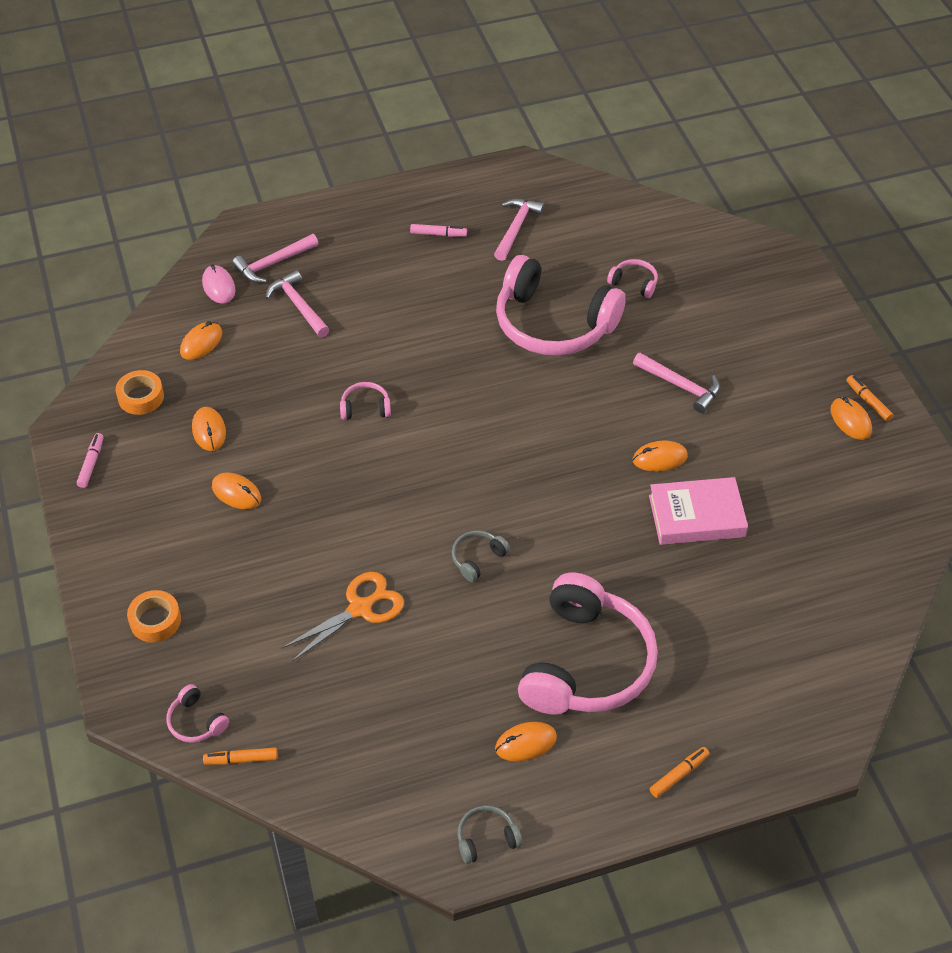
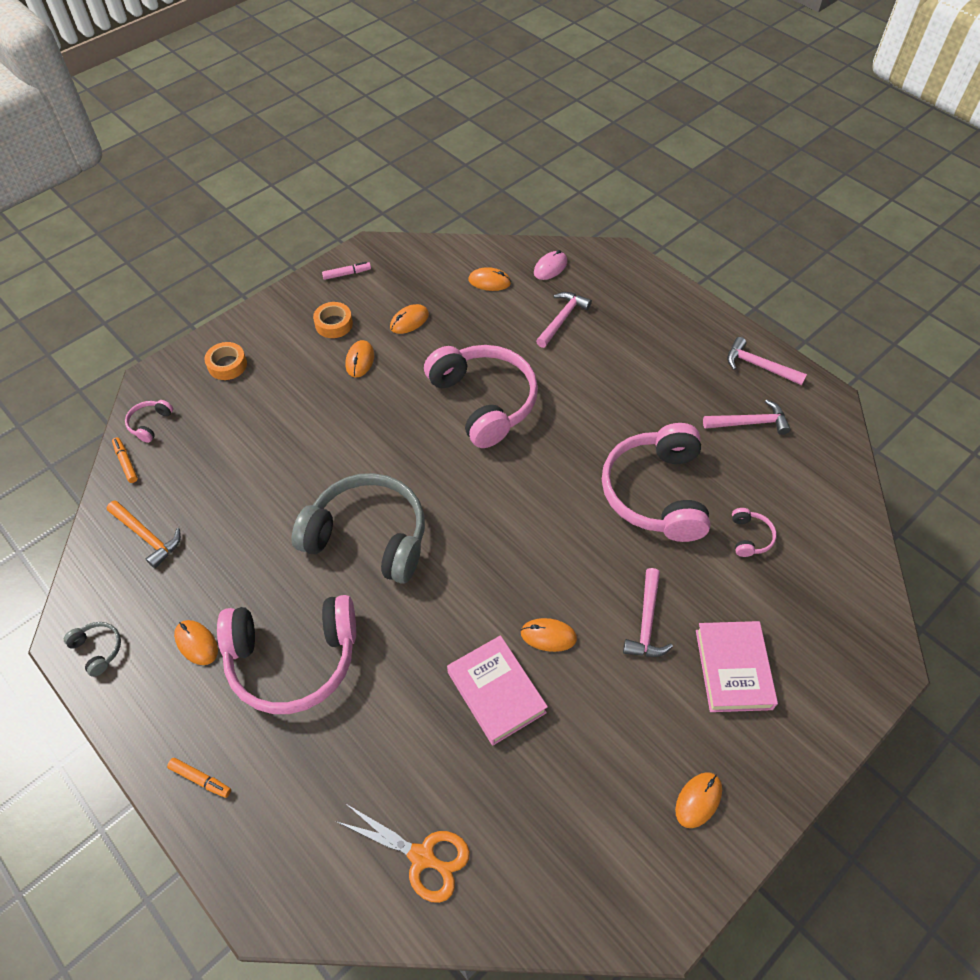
camera: 65 degrees right, 5 degrees up
(141, 397) = (419, 272): orange tape -> orange tape (334, 324)
(273, 263) = (595, 287): pink hammer -> pink hammer (759, 366)
(360, 608) = (285, 478): orange scissors -> orange scissors (422, 856)
(362, 760) = (147, 536): none -> orange hammer
(365, 408) = (484, 401): pink headphones -> pink headphones, size x2.50
(438, 234) = (702, 373): pink marker -> none
(477, 558) = (368, 537): grey headphones -> grey headphones, size x2.50
(659, 458) = (548, 636): orange mouse -> orange mouse turned 45 degrees counterclockwise
(751, 350) = (733, 669): none -> pink book
(868, 401) = (736, 811): orange marker -> none

